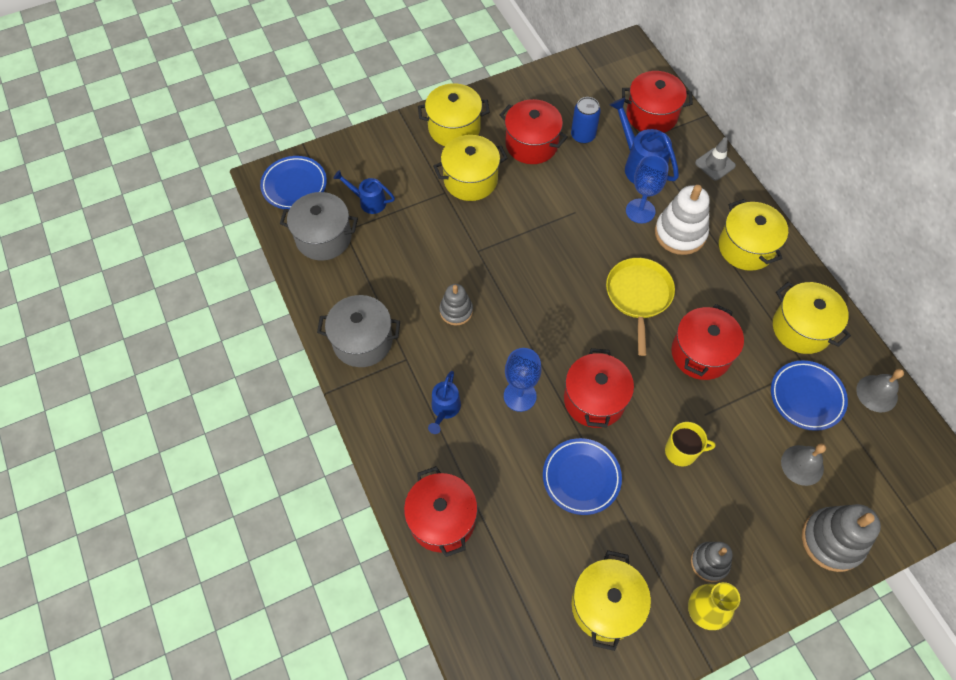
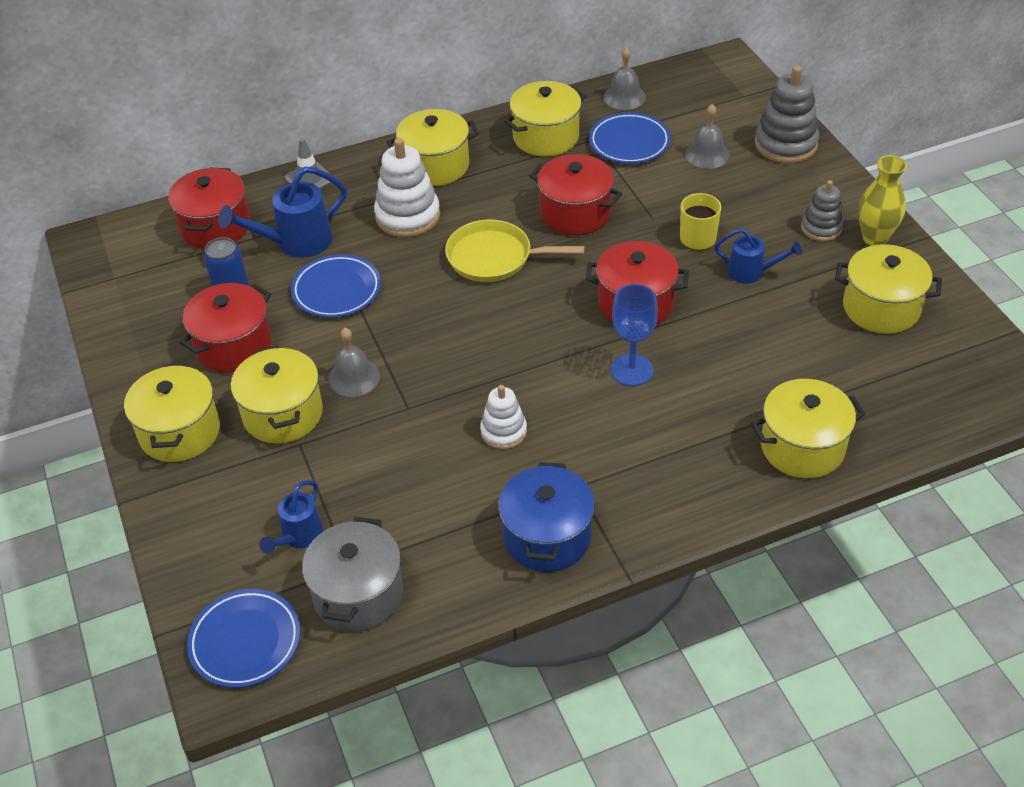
camera: 85 degrees left, 15 degrees down
(362, 341) = (547, 537): grey pot -> blue pot
(442, 519) = (802, 447): red pot -> yellow pot
(444, 409) = (652, 444): blue watering can -> blue watering can (751, 272)
(456, 311) = (503, 432): grey stacking toy -> white stacking toy
(505, 216) = (354, 377): none -> grey bell
(581, 477) = (736, 320): blue plate -> blue plate (337, 290)
(640, 211) = (368, 247): blue goblet -> none

